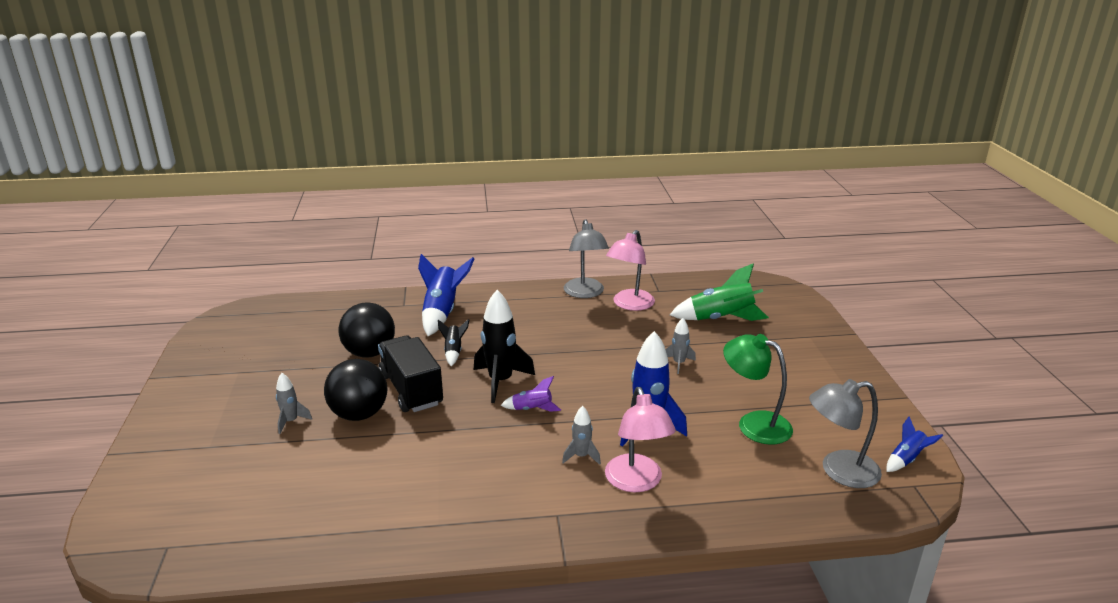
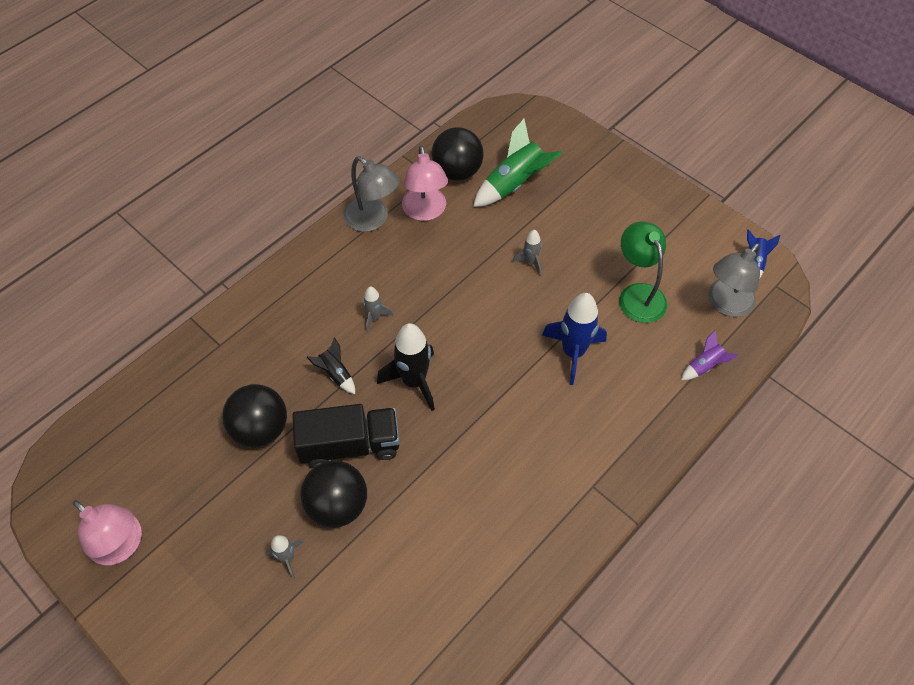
camera: 40 degrees left, 30 degrees up
(411, 390) = (350, 445): black truck -> black truck turned 150 degrees clockwise
(442, 312) = (269, 331): blue rocket -> none
(532, 409) = (471, 395): purple rocket -> purple rocket (704, 366)
(581, 456) = (555, 417): grey rocket -> grey rocket (375, 317)
(637, 482) = (614, 413): pink lamp -> pink lamp (122, 546)
(682, 295) = (457, 171): none -> black ball
(754, 424) = (638, 294): green lamp -> green lamp turned 75 degrees clockwise

